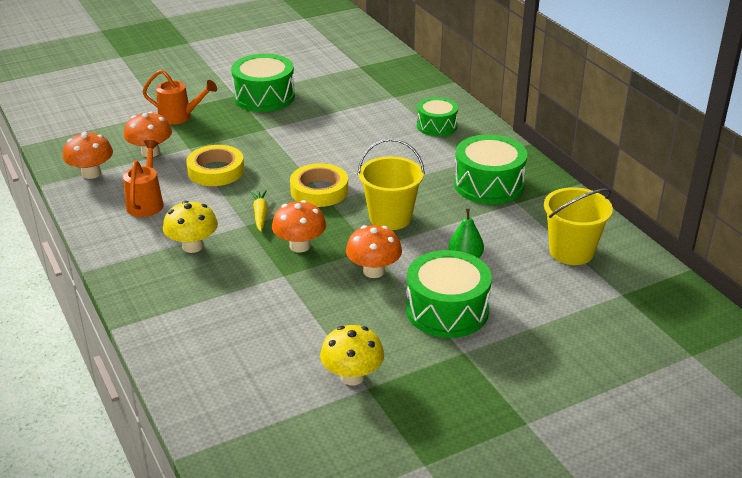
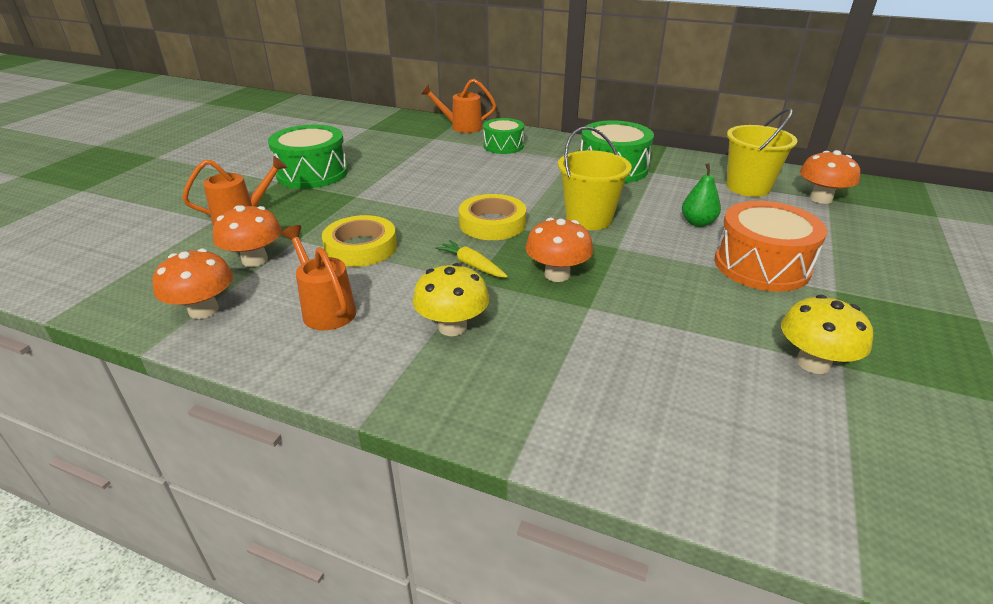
camera: 40 degrees left, 0 degrees up
(373, 271) = (654, 264): orange mushroom -> orange mushroom (821, 199)
(434, 93) = (461, 127): none -> orange watering can
(447, 310) = (761, 265): green drum -> orange drum

